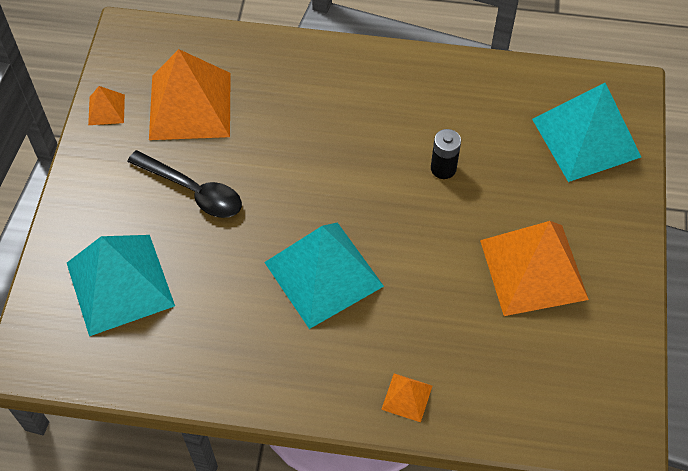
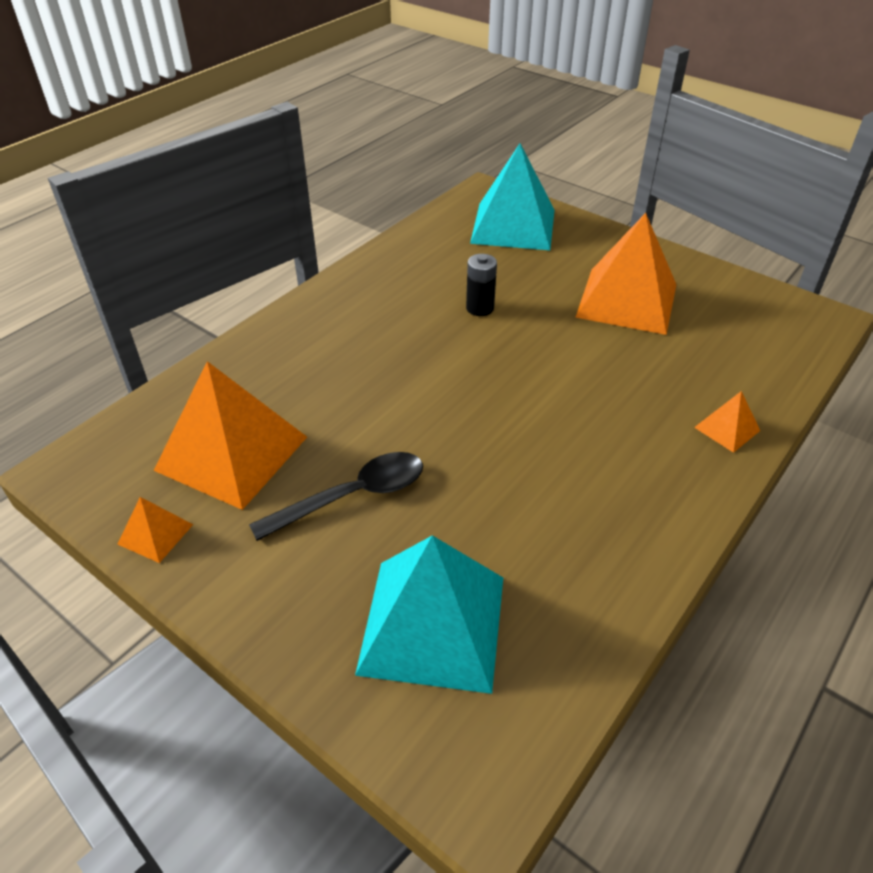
camera: 60 degrees left, 15 degrees down
(323, 274) = (544, 432): turquoise pyramid -> none

